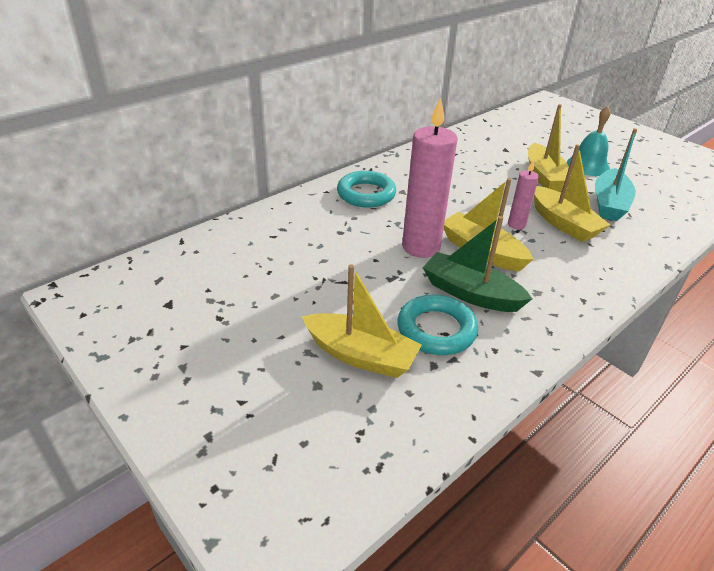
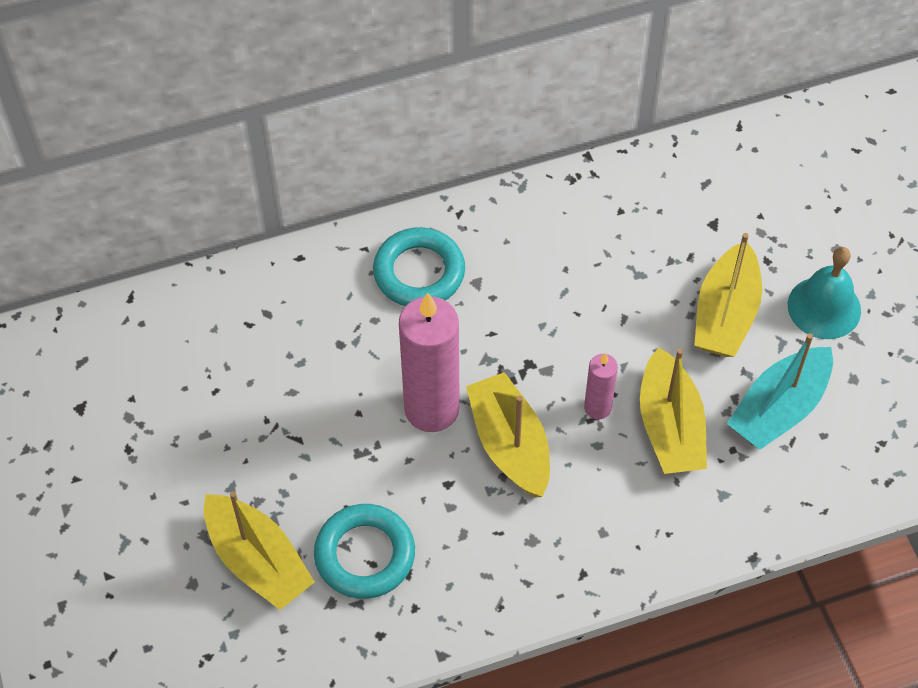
camera: 25 degrees right, 20 degrees up
(470, 293) = (444, 513): green boat -> none

